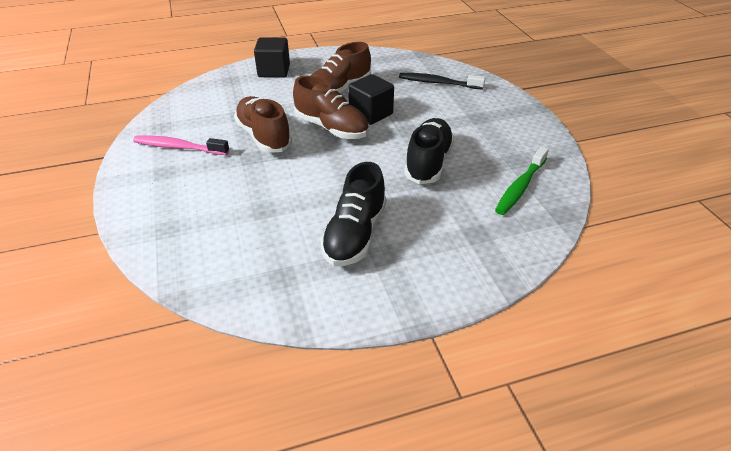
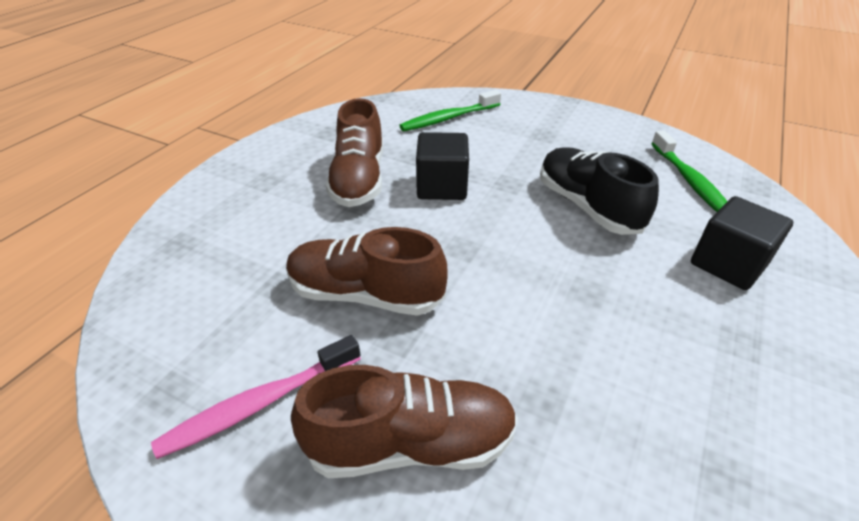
camera: 45 degrees left, 0 degrees up
(274, 71) = (229, 197): black cube -> black cube (728, 264)
(331, 128) = (430, 229): brown shoe -> brown shoe (411, 443)
(355, 235) = (680, 342): black shoe -> none
(438, 83) = (448, 118): black toothbrush -> green toothbrush

